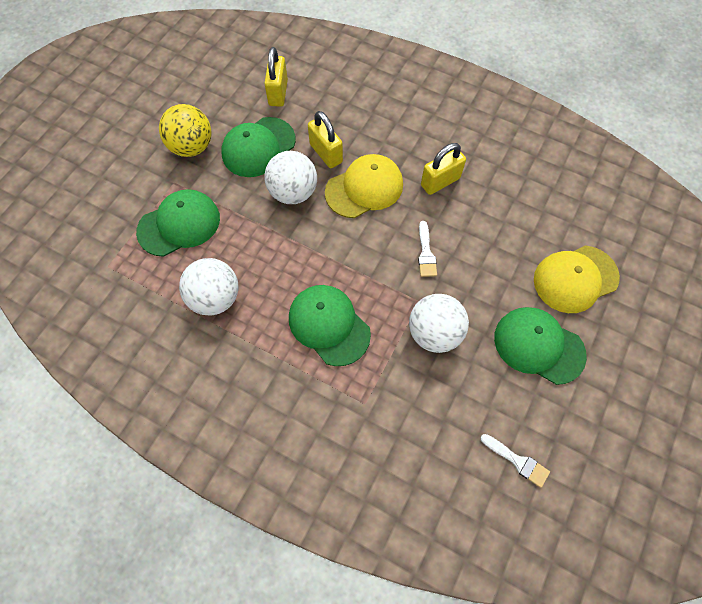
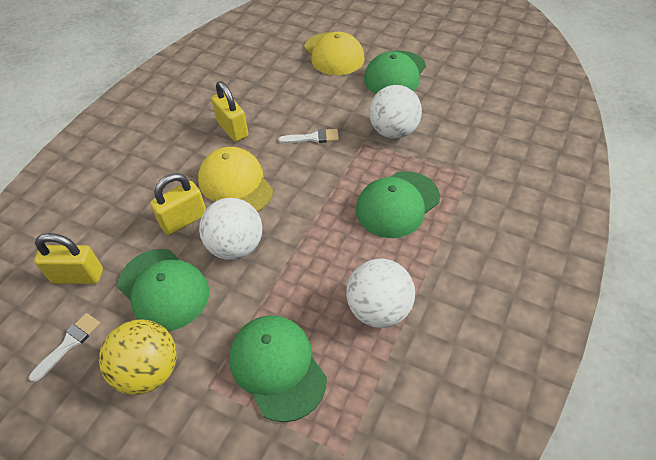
camera: 90 degrees left, 15 degrees down
(517, 461) = (491, 87): white brush -> white brush (69, 343)

